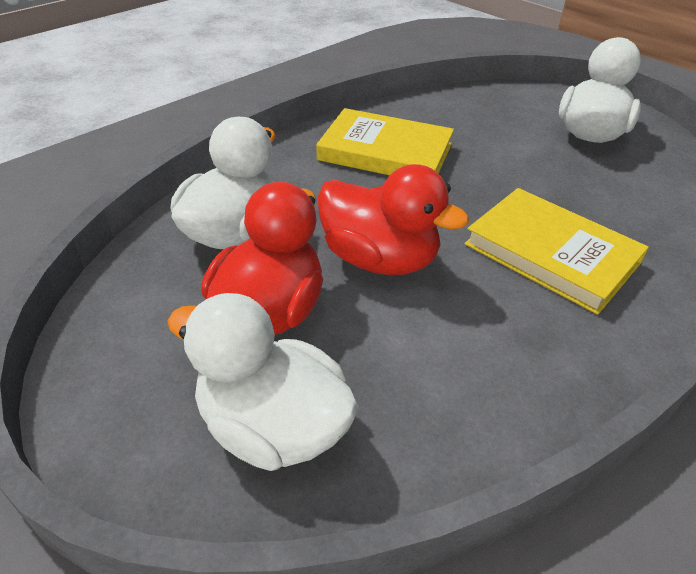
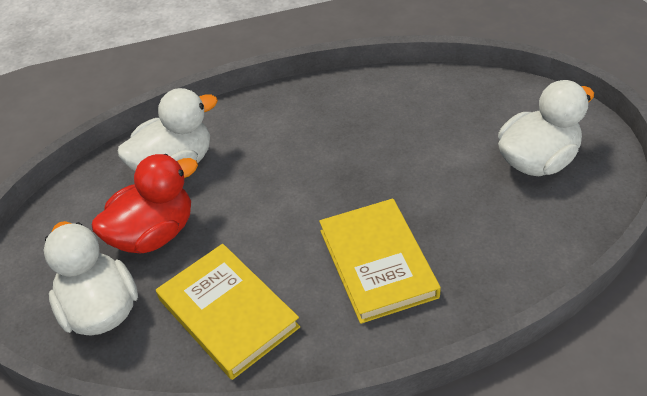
camera: 35 degrees right, 5 degrees up
(379, 259) = (251, 221): red duck -> none
(385, 152) = (338, 125): yellow book -> yellow book (228, 313)

